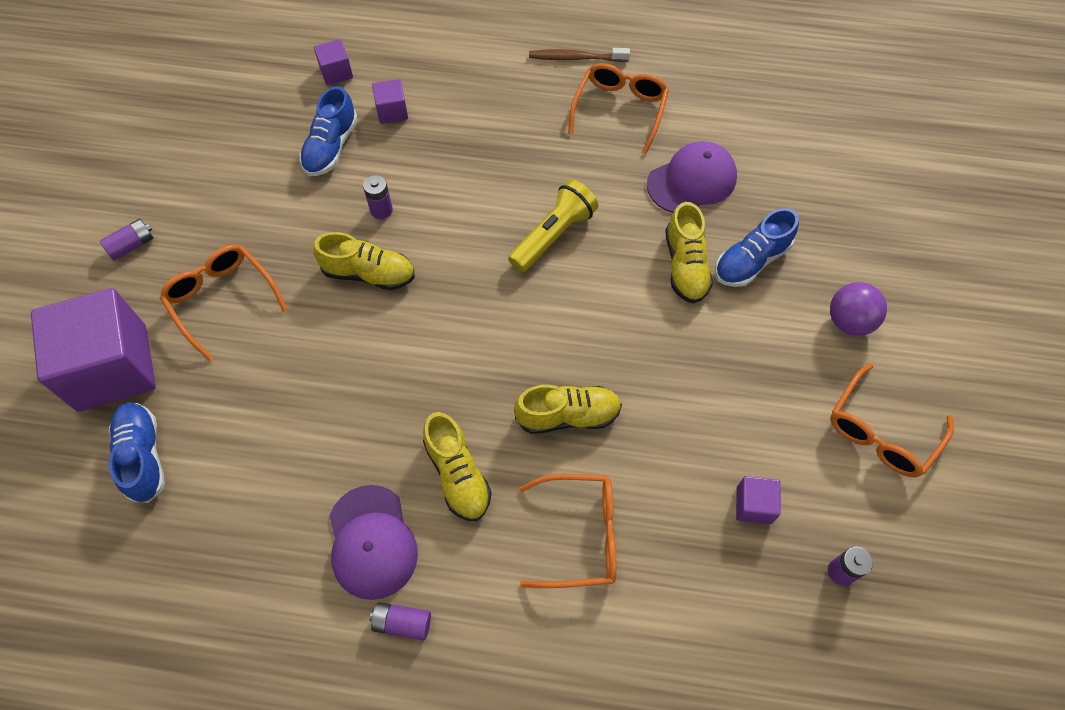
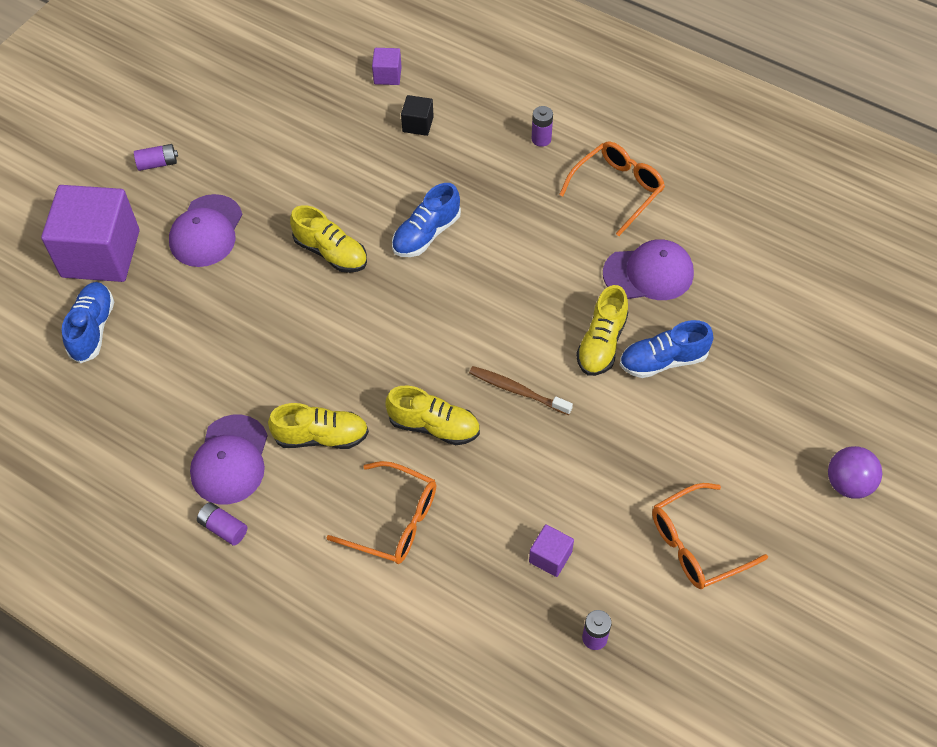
camera: 25 degrees right, 5 degrees down
(222, 299) = (206, 231): orange glasses -> purple cap
(331, 147) = (352, 138): blue shoe -> blue shoe (426, 234)
(381, 210) = (367, 204): purple battery -> purple battery (541, 139)
(392, 111) = (418, 124): purple cube -> black cube
(457, 475) = (321, 436): yellow shoe -> yellow shoe turned 90 degrees counterclockwise
(553, 235) = (500, 276): yellow flashlight -> none
(576, 58) = (603, 130): brown toothbrush -> brown toothbrush (517, 390)
(849, 321) = (722, 443): purple ball -> purple ball (848, 483)

